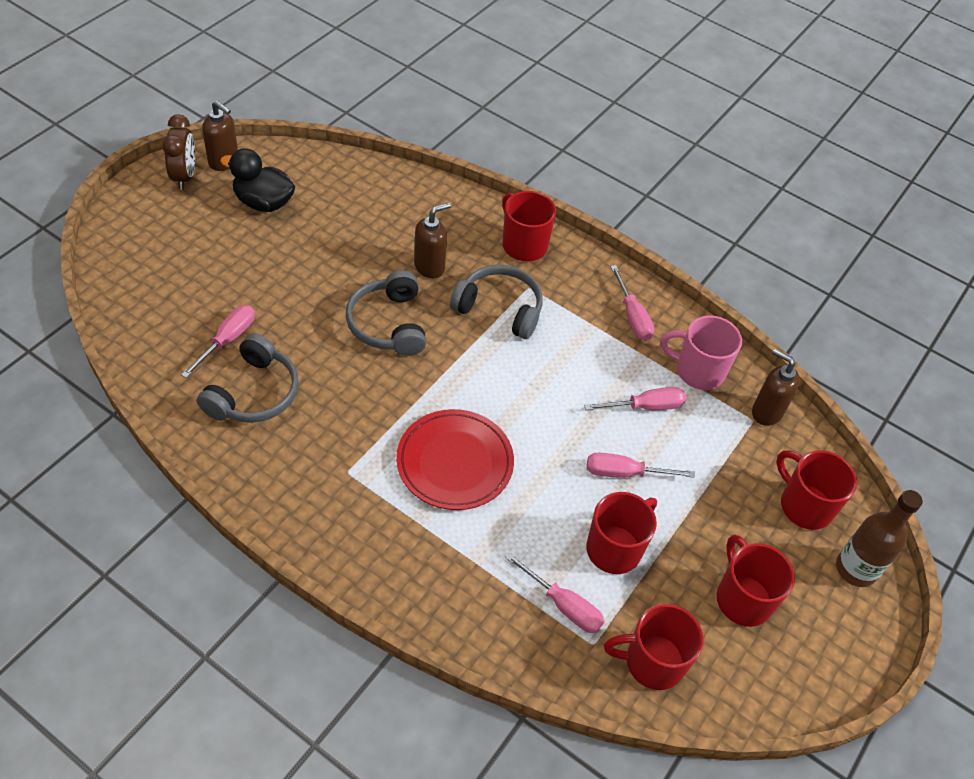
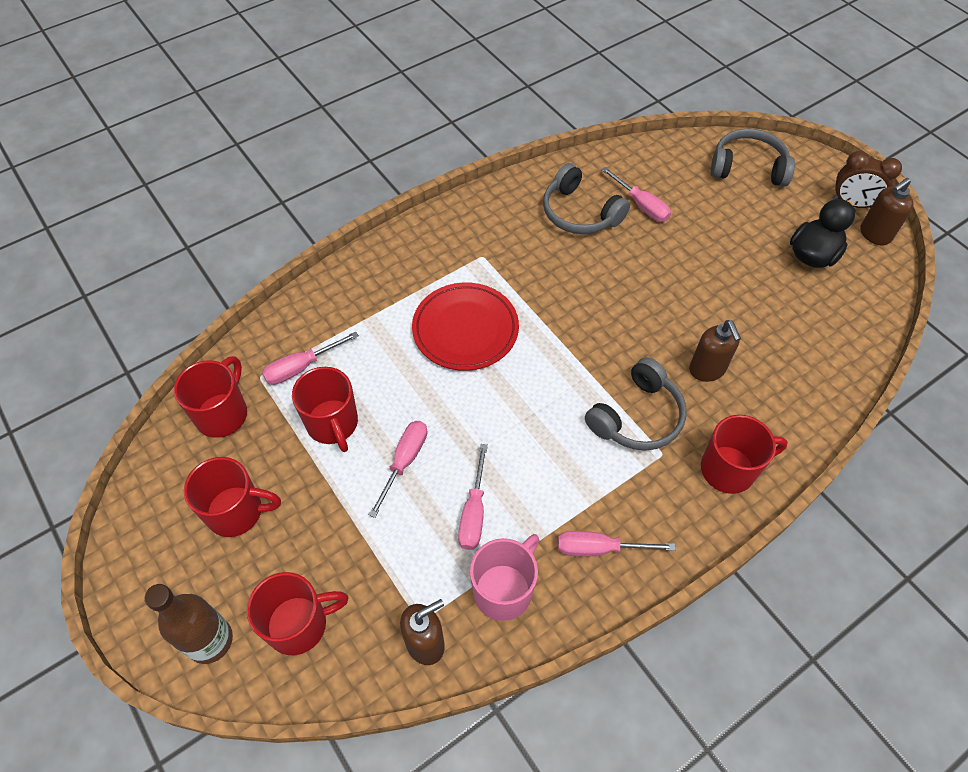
camera: 115 degrees right, 5 degrees up
(388, 324) = (636, 318): grey headphones -> grey headphones (748, 168)

